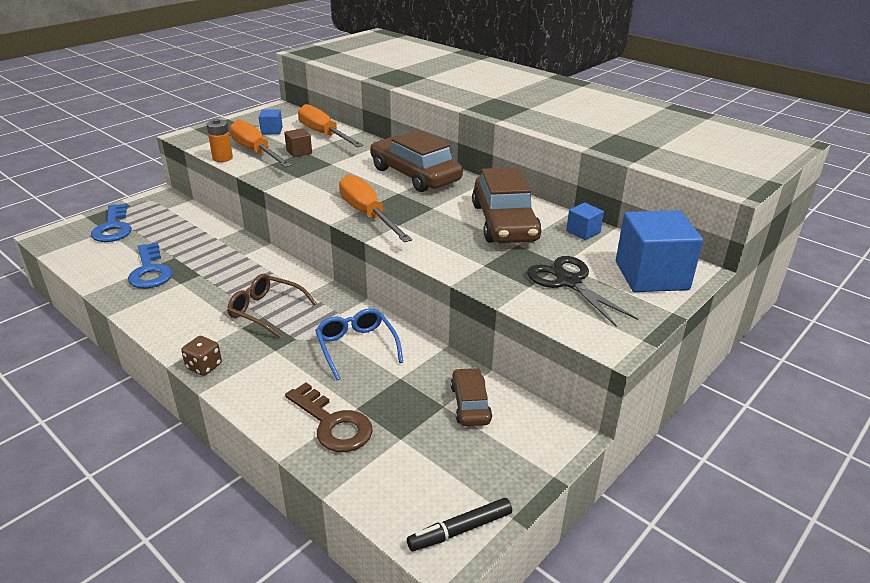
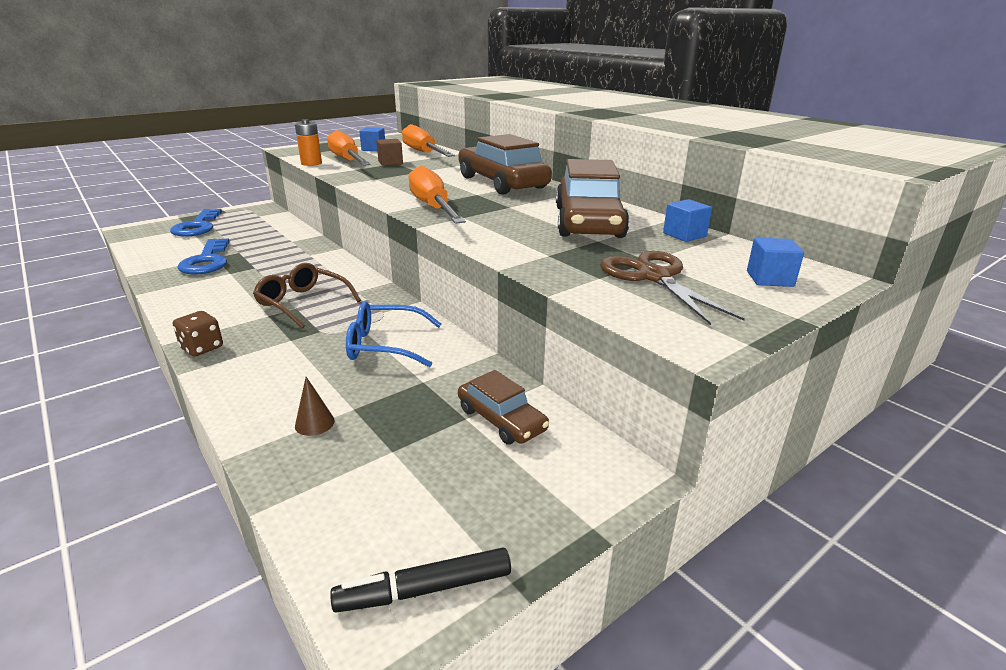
camera: 10 degrees right, 5 degrees down
(333, 424) = (314, 423): brown key -> brown cone
(356, 347) = (385, 345): blue glasses -> blue glasses turned 75 degrees counterclockwise
(470, 404) = (501, 419): brown car -> brown car turned 135 degrees clockwise
(568, 281) = (653, 277): black scissors -> brown scissors
(651, 275) = (769, 279): blue cube -> blue cube, size x0.47

